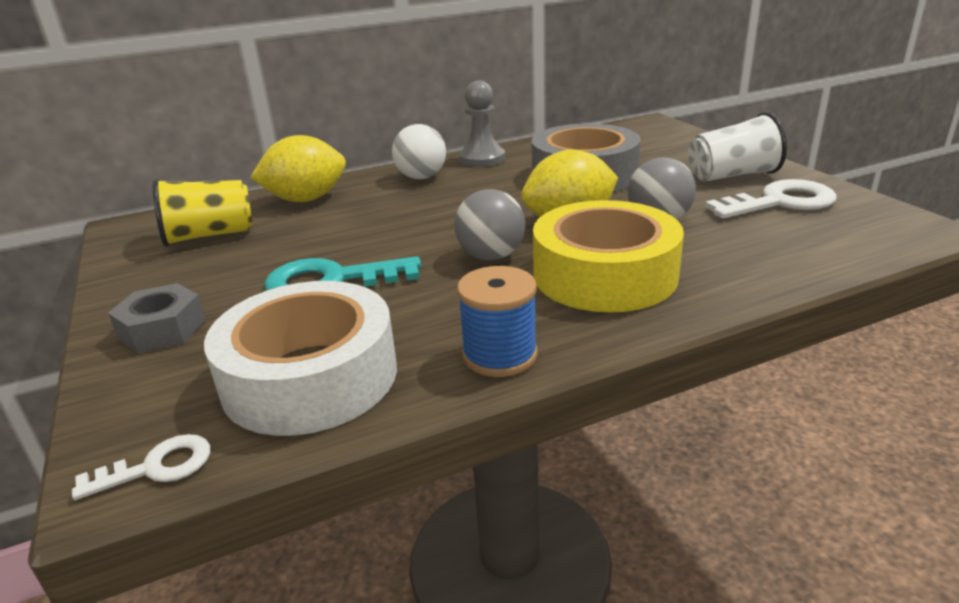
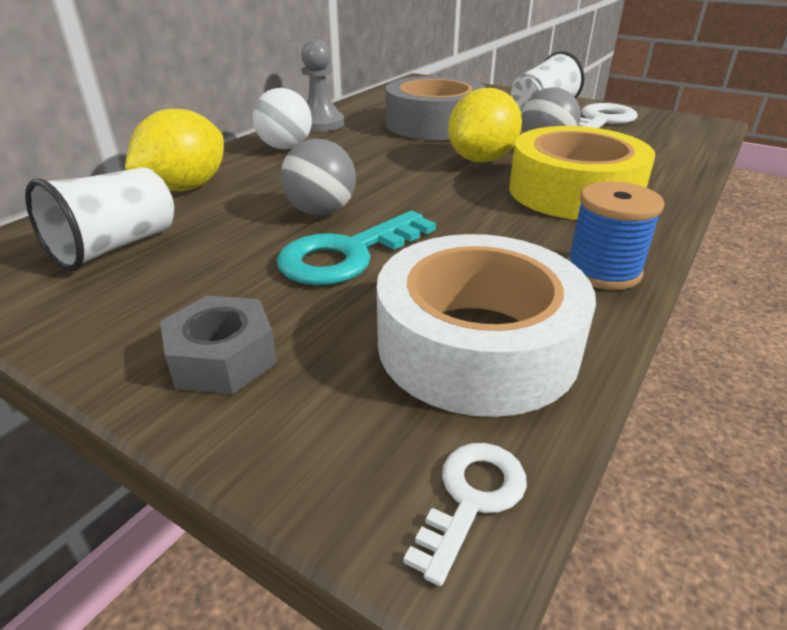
camera: 35 degrees left, 5 degrees up
(209, 236) = (116, 247): yellow cup -> white cup
(491, 256) = (464, 198): grey ball -> grey ball (321, 212)

